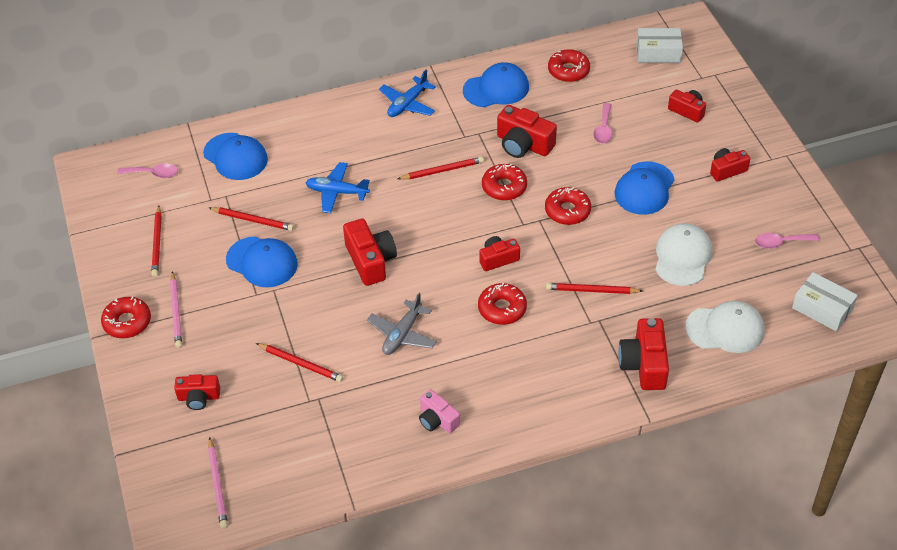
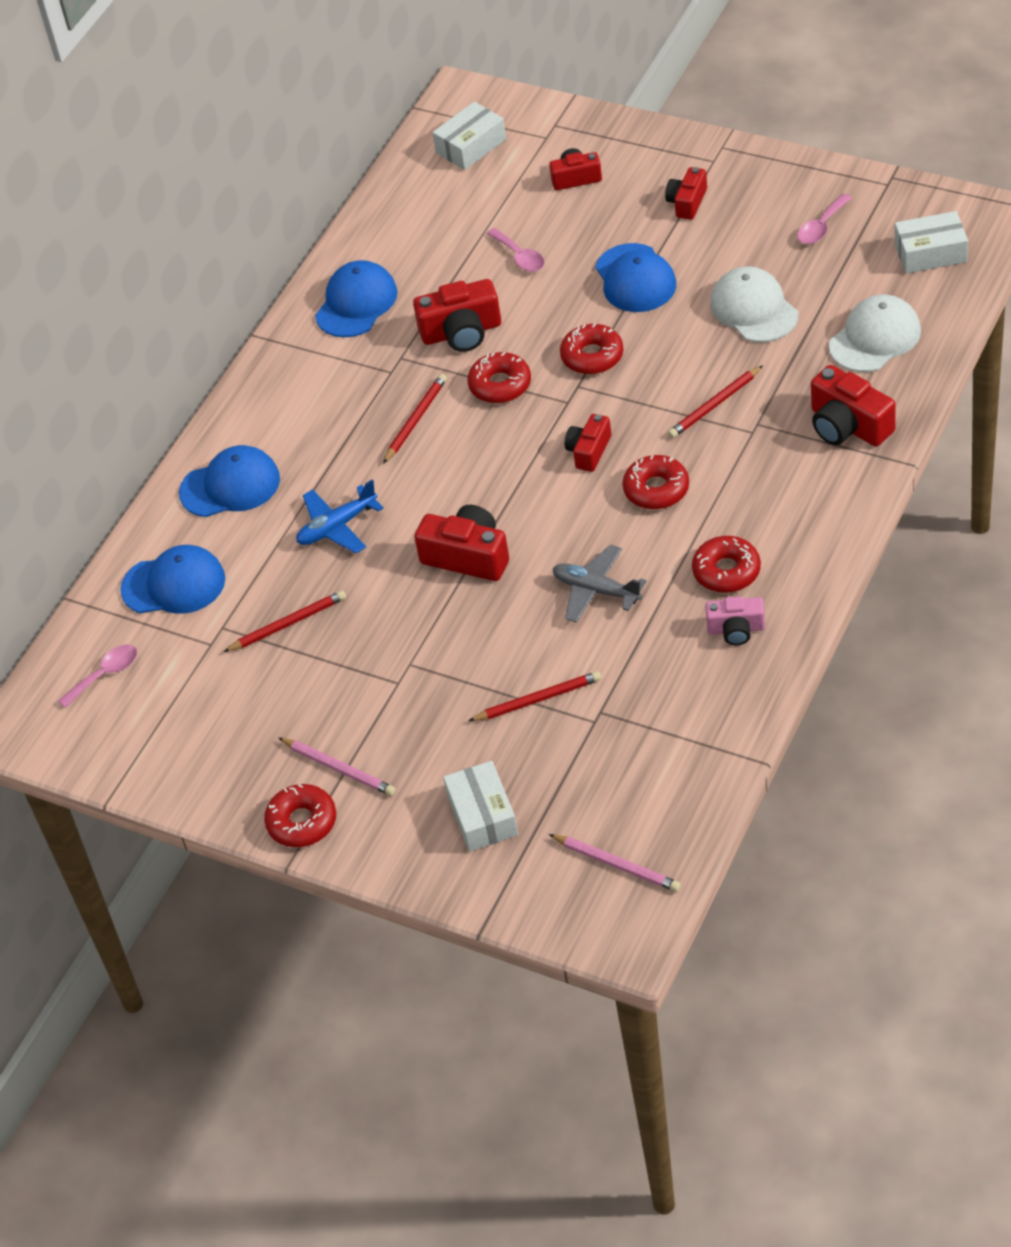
camera: 40 degrees left, 0 degrees up
(157, 243) = (216, 729): red pencil -> none
(199, 397) = (482, 815): red camera -> white box
(262, 262) = (358, 651): blue cap -> blue cap (230, 486)
(402, 334) = (596, 590): grey plane -> grey plane turned 135 degrees clockwise
(407, 104) = (284, 389): blue plane -> none
(568, 71) = (405, 230): red donut -> red donut (726, 571)

